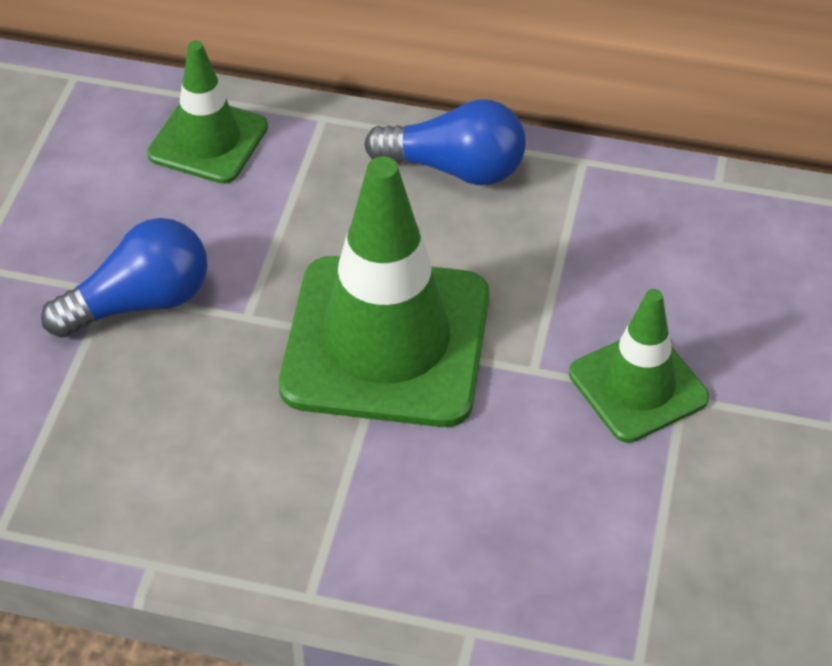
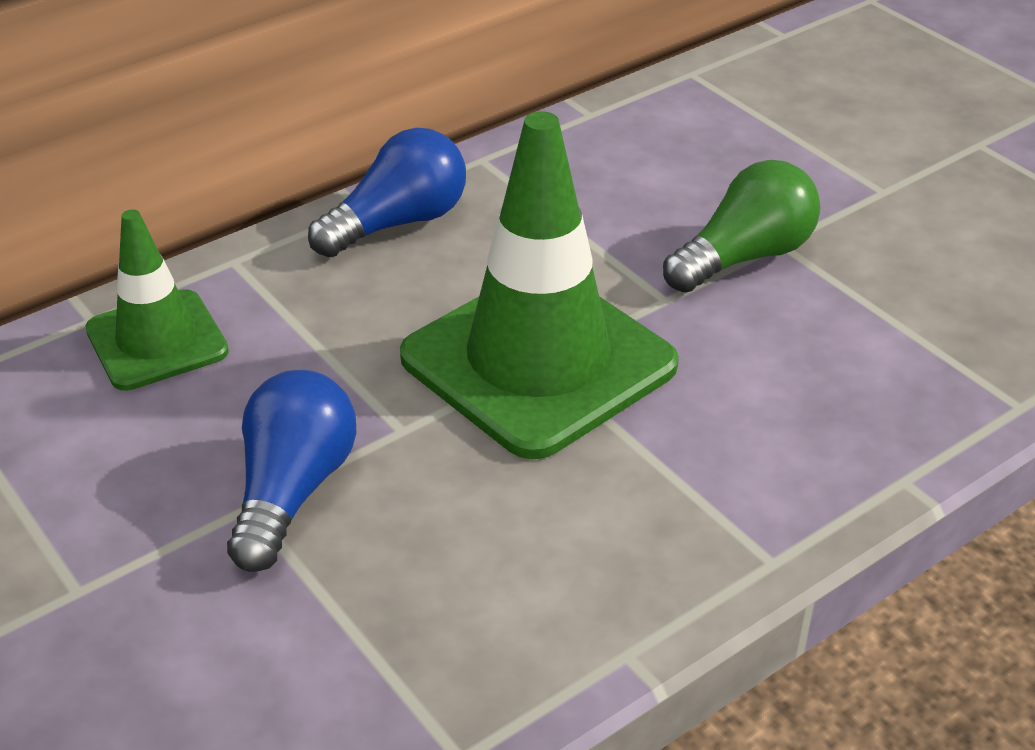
camera: 50 degrees left, 10 degrees down
(638, 386) = (744, 257): green traffic cone -> green light bulb

